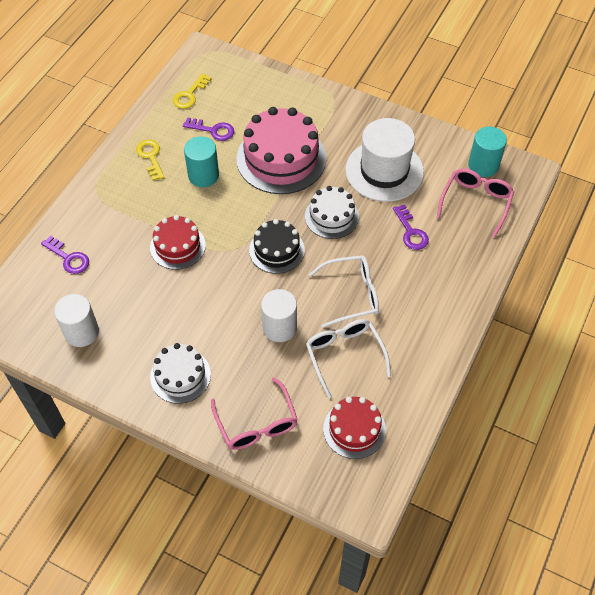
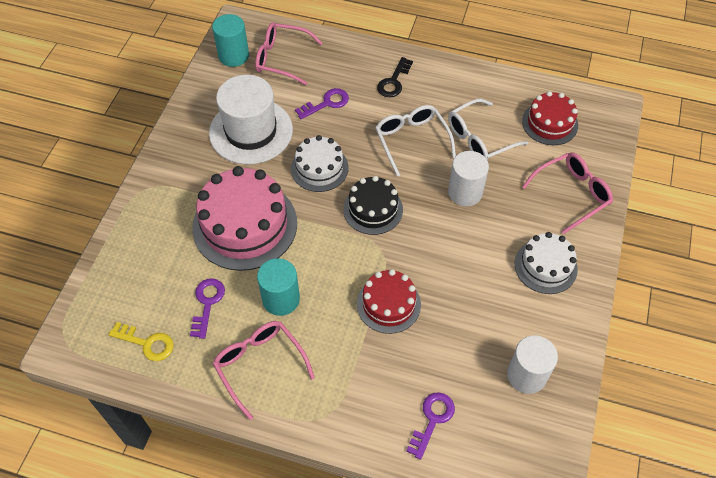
camera: 100 degrees left, 0 degrees up
(151, 157) = (259, 365): yellow key -> pink glasses
(434, 293) = (393, 81): none -> black key

